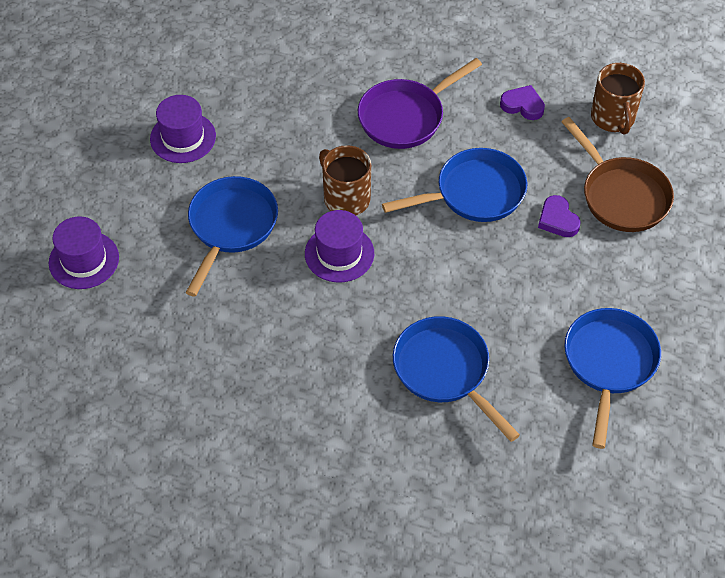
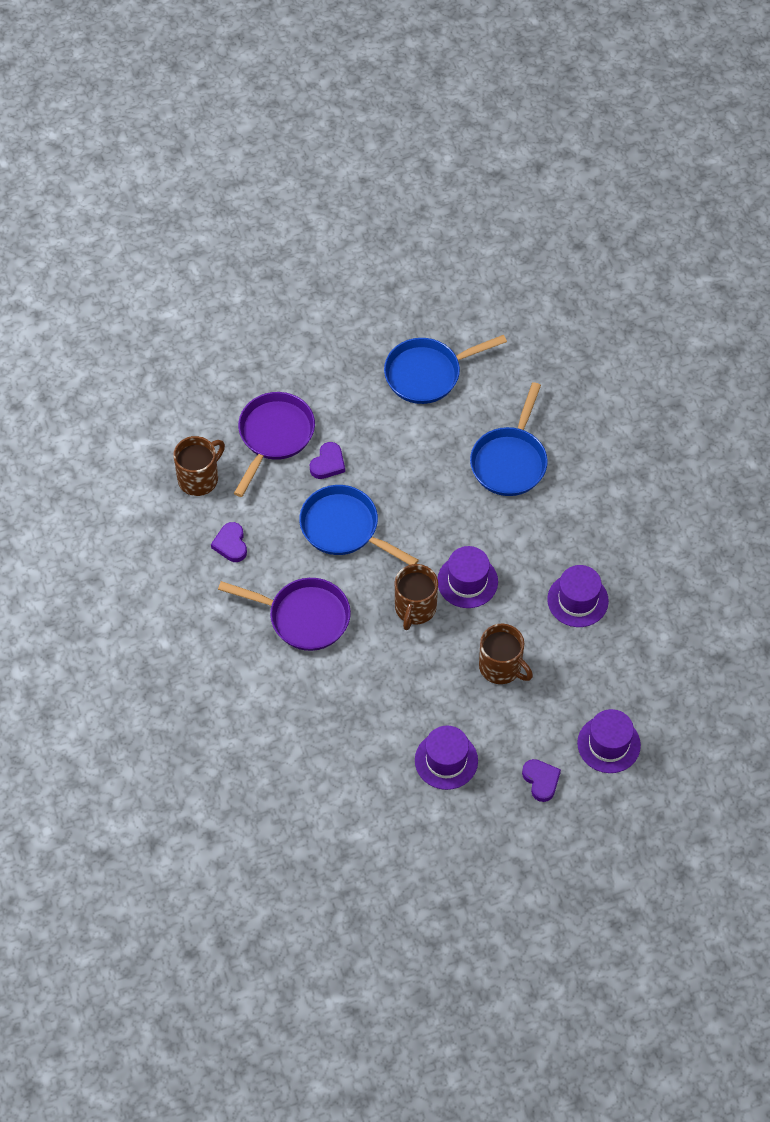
camera: 125 degrees left, 5 degrees up
(101, 191) = (541, 780): none -> purple heart
(231, 227) = (501, 667): blue pan -> brown mug
(243, 329) = (577, 600): none -> purple hat
(621, 195) = (274, 436): brown pan -> purple pan

